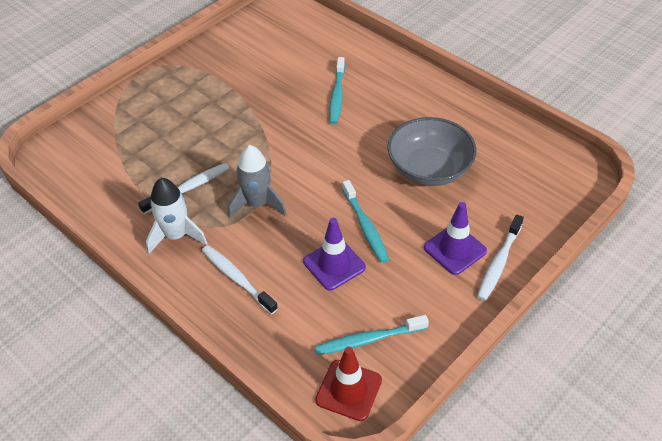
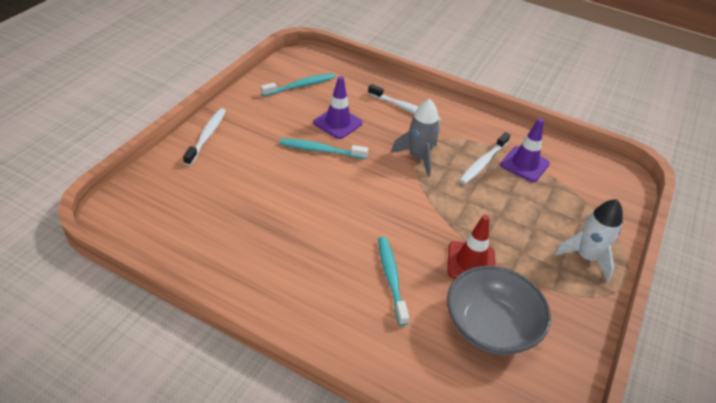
camera: 160 degrees right, 5 degrees down
(176, 236) = (467, 129): white rocket -> white rocket (586, 257)
(348, 390) = (307, 64): red traffic cone -> red traffic cone (471, 262)
(365, 226) = (321, 150): turquoise toothbrush -> turquoise toothbrush turned 45 degrees counterclockwise
(429, 169) = (271, 205): grey bowl -> grey bowl (490, 326)
(455, 249) = (243, 141): purple traffic cone -> purple traffic cone (524, 164)

